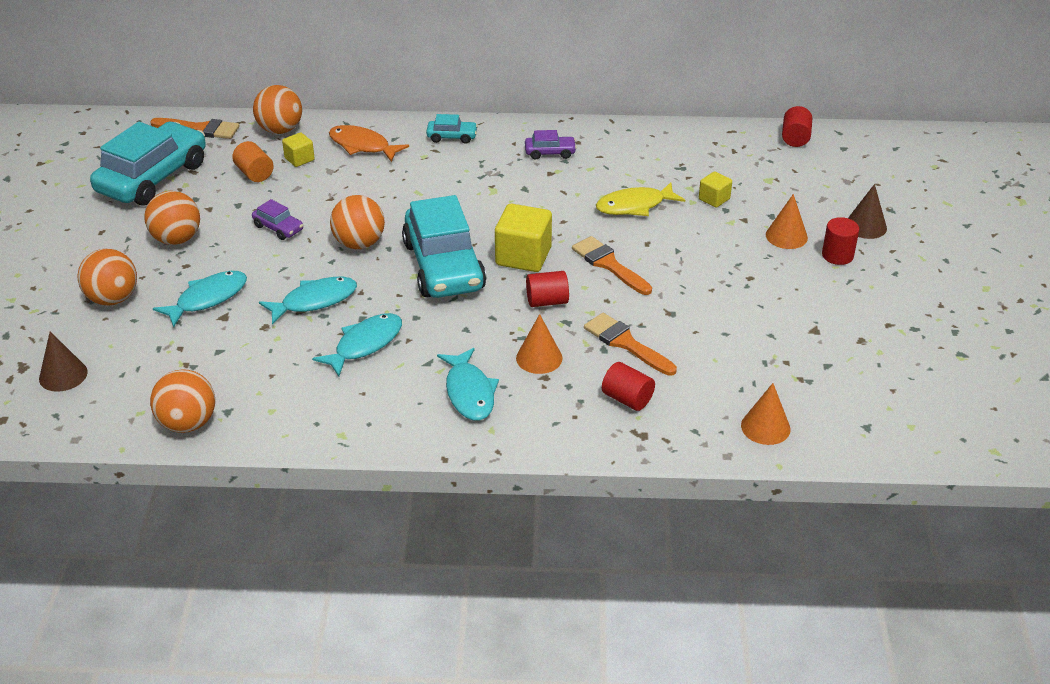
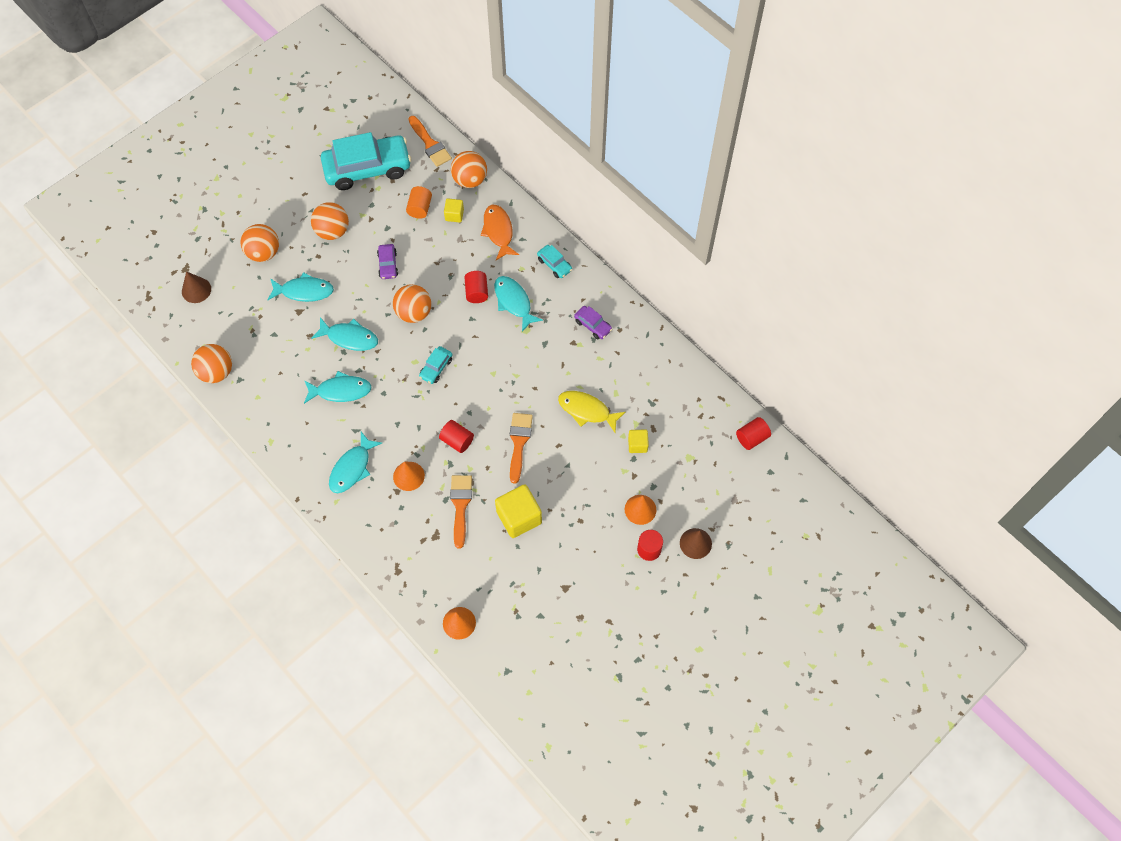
camera: 45 degrees right, 25 degrees up
(444, 266) = (436, 368): turquoise car -> turquoise car, size x0.43
(451, 180) = (514, 302): none -> turquoise fish
(523, 256) = (483, 397): yellow cube -> yellow cube (519, 517)
(627, 399) = (417, 542): red cylinder -> red cylinder (476, 292)

